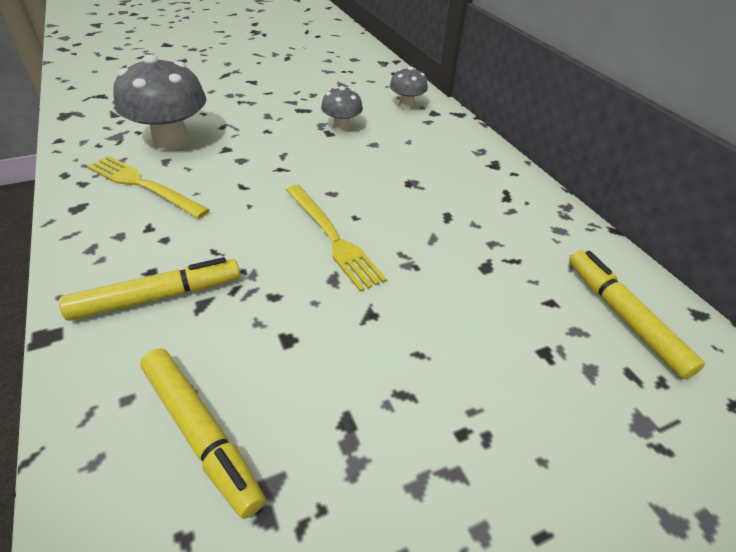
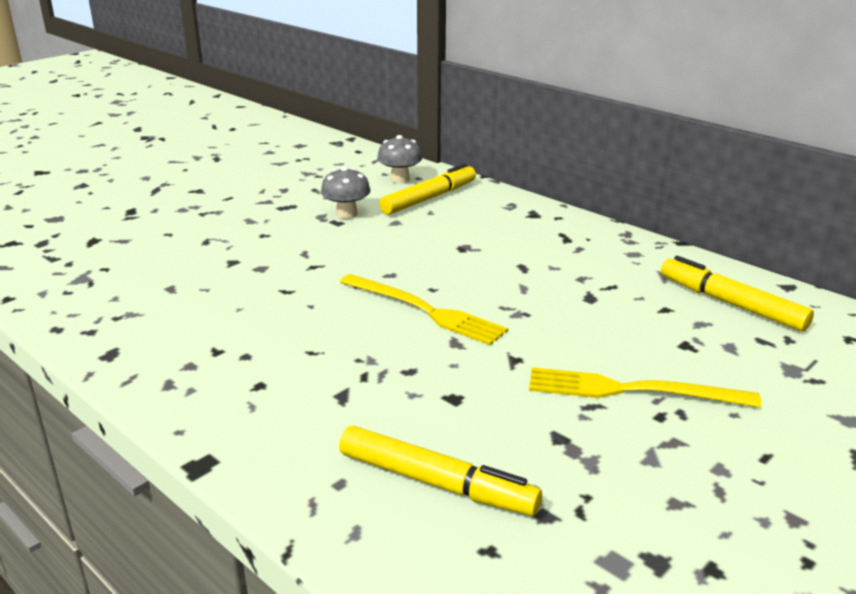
camera: 20 degrees left, 15 degrees down
(143, 185) = (169, 316): yellow fork -> yellow fork (632, 390)
(157, 297) = (289, 402): yellow marker -> yellow marker (429, 198)
(172, 141) = (159, 268): grey mushroom -> none

